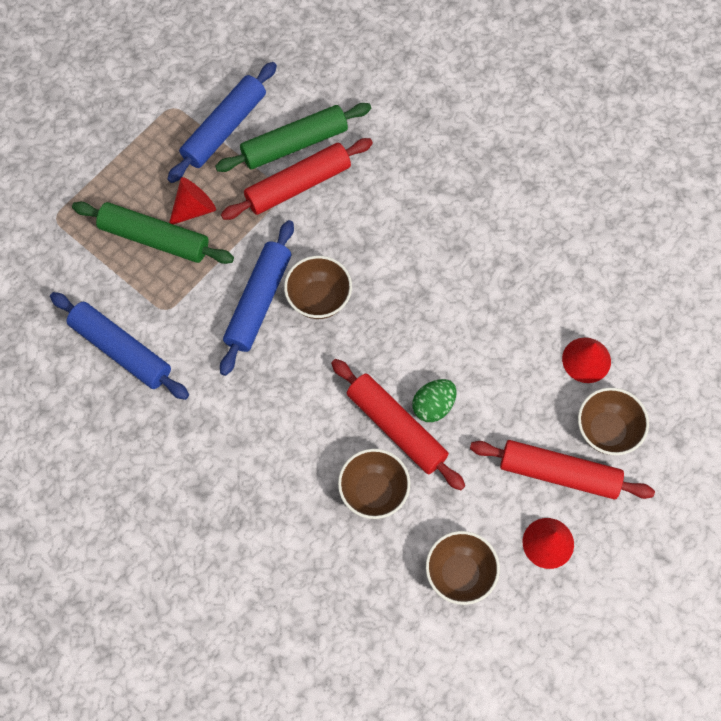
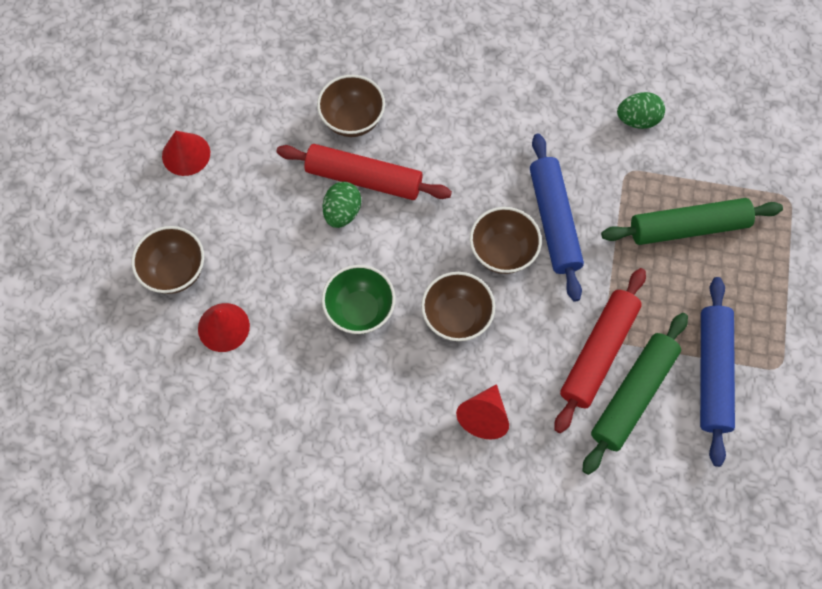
camera: 150 degrees right, 0 degrees up
(121, 350) = (637, 120): blue rolling pin -> green egg
(194, 208) = (676, 275): red cone -> red cone (484, 416)
(460, 574) = (247, 96): brown bowl -> brown bowl (456, 317)
(465, 314) = (360, 310): none -> green bowl
(559, 473) = (202, 213): red rolling pin -> none

